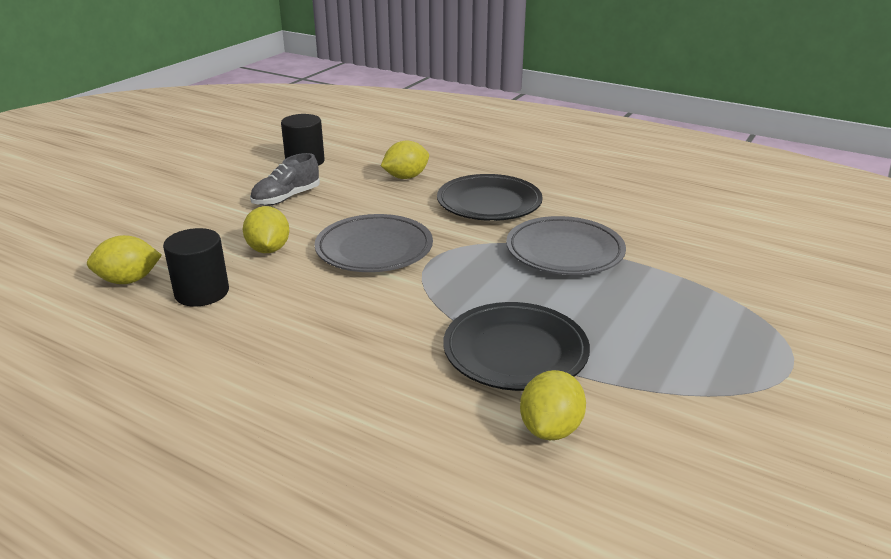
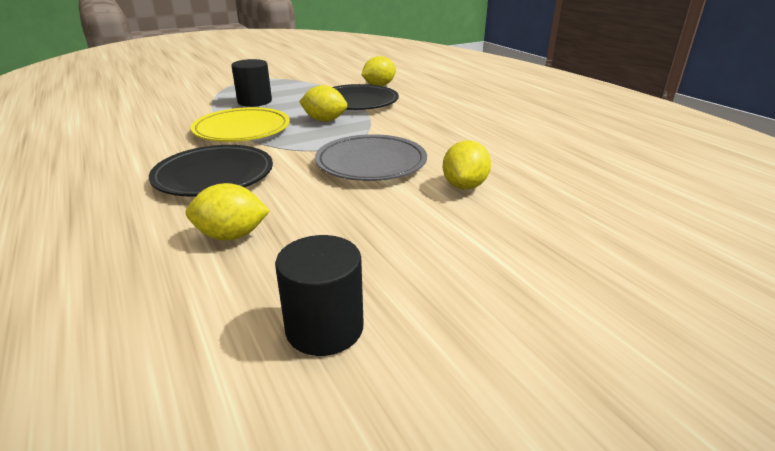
camera: 150 degrees left, 0 degrees up
(129, 280) = (605, 190): yellow lemon -> yellow lemon (324, 120)
(202, 292) = (533, 166): black cylinder -> black cylinder (254, 101)
(286, 198) = (410, 247): grey shoe -> none
(564, 252) = (242, 130): grey plate -> yellow plate

